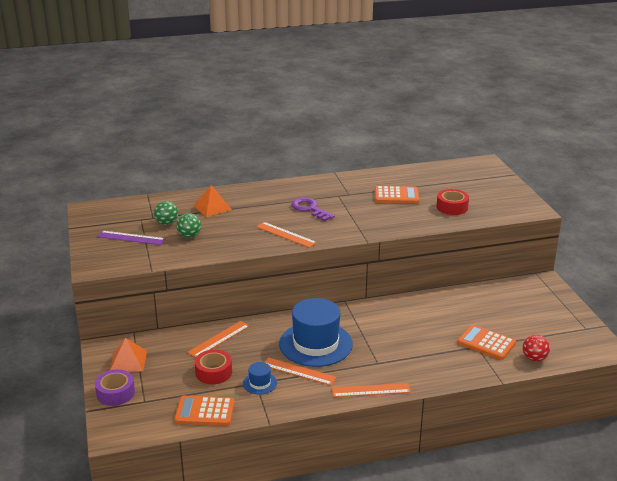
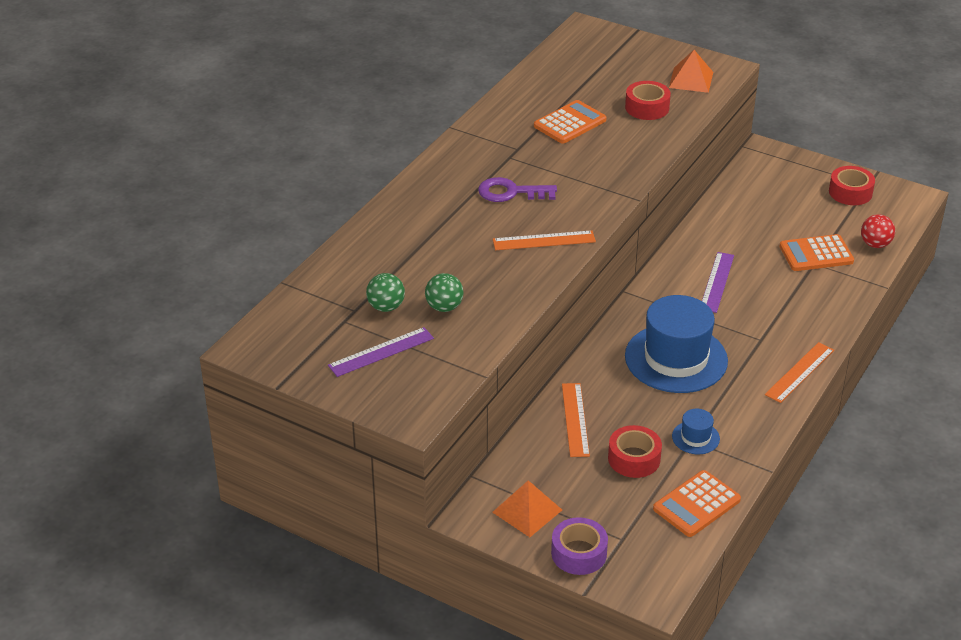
camera: 45 degrees left, 10 degrees up
(212, 207) = (399, 254): orange pyramid -> orange pyramid (691, 79)
(299, 371) = (709, 399): orange ruler -> none
(402, 324) = (717, 282): none -> purple ruler
(565, 326) = (850, 192): none -> red tape

